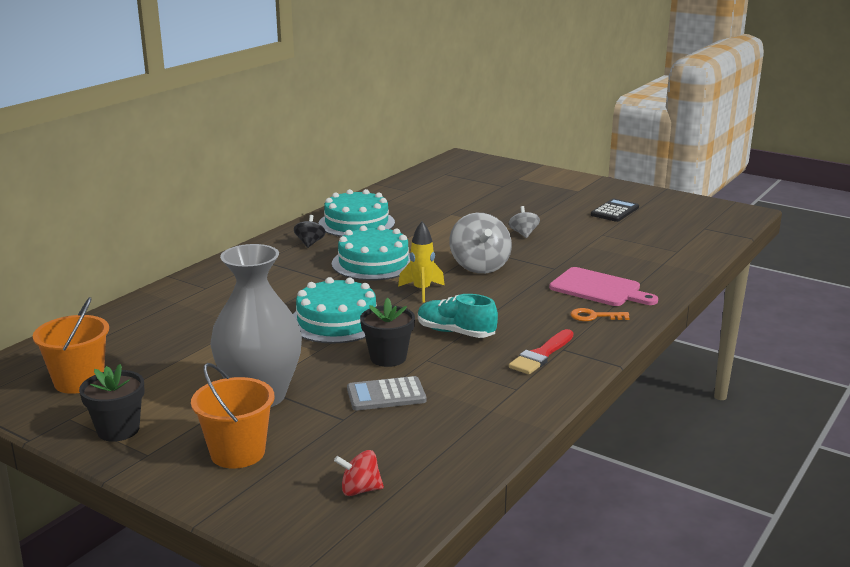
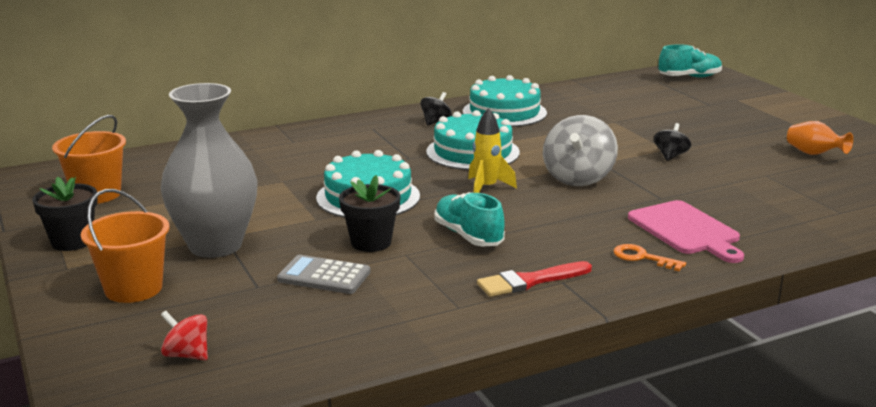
camera: 30 degrees right, 0 degrees up
(463, 165) = (689, 77): none -> turquoise shoe
(523, 234) = (670, 156): grey spinning top -> black spinning top
(615, 211) = (814, 154): black calculator -> orange vase

